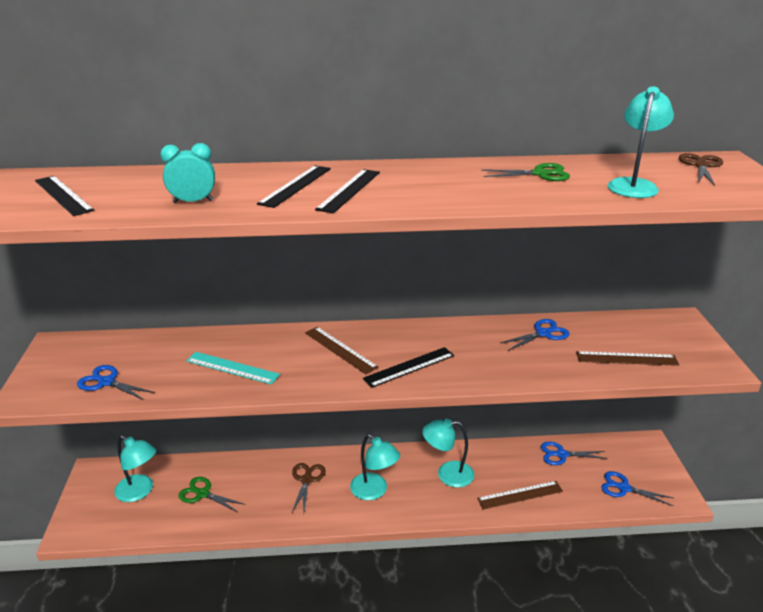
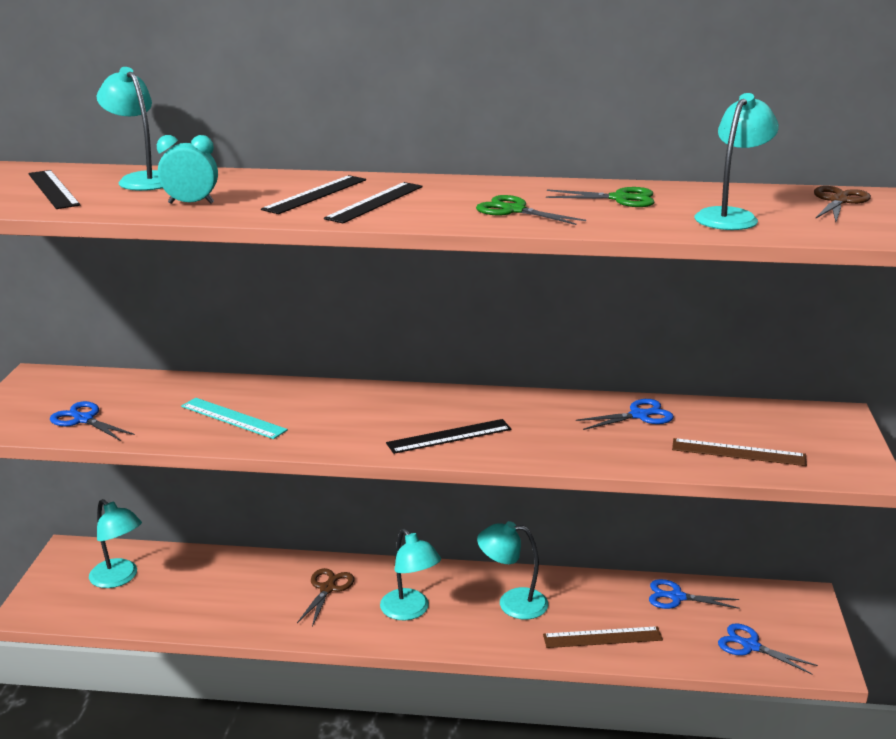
camera: 10 degrees right, 5 degrees down
(139, 180) = (142, 179): none -> turquoise lamp
(203, 494) = (194, 589): green scissors -> green scissors (514, 210)
(340, 350) = (370, 411): brown ruler -> none

